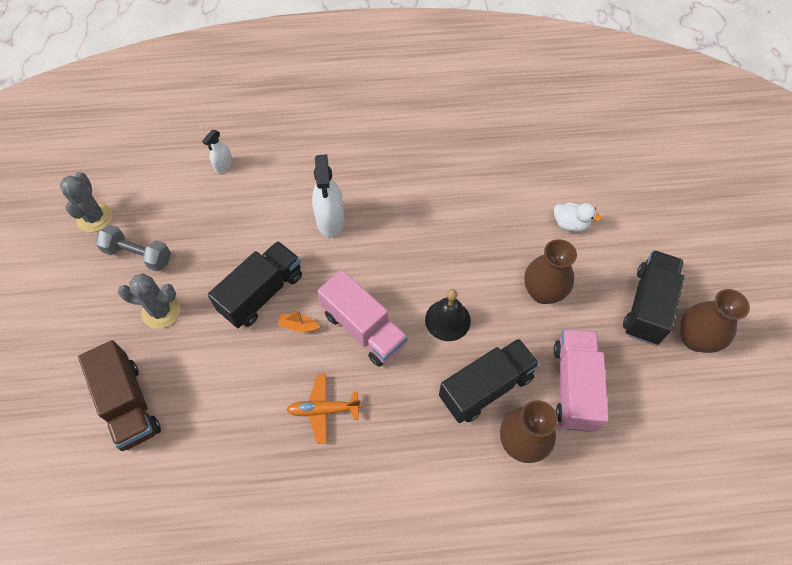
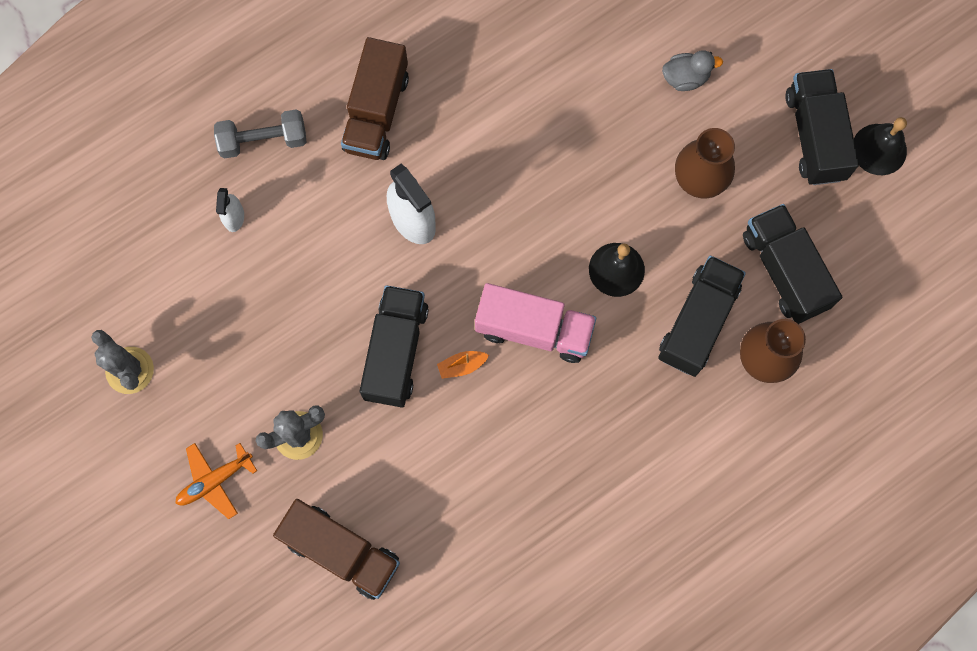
camera: 30 degrees left, 15 degrees up
(138, 255) = (220, 386): grey dumbbell -> grey dumbbell (263, 140)
(323, 410) = (548, 440): orange plane -> orange plane (214, 481)
(351, 150) = (376, 112): none -> brown truck
(570, 224) = (685, 78): white duck -> grey duck
(574, 386) = (784, 271): pink truck -> black truck
(695, 339) = (879, 149): brown vase -> black bell

